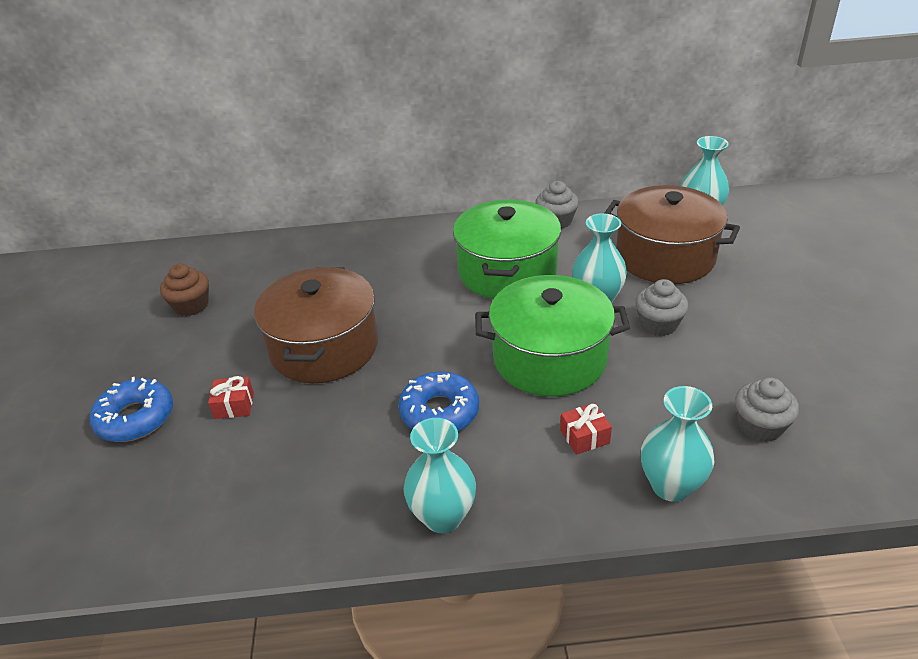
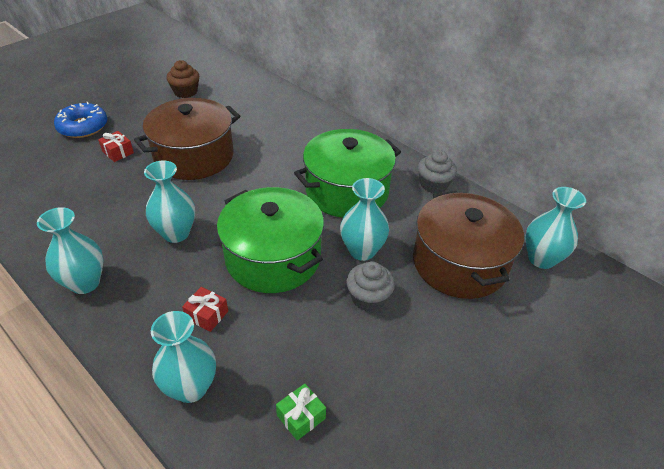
camera: 45 degrees right, 5 degrees up
(439, 412) = (176, 233): blue donut -> turquoise vase
(760, 426) = (301, 417): grey cupcake -> green gift

